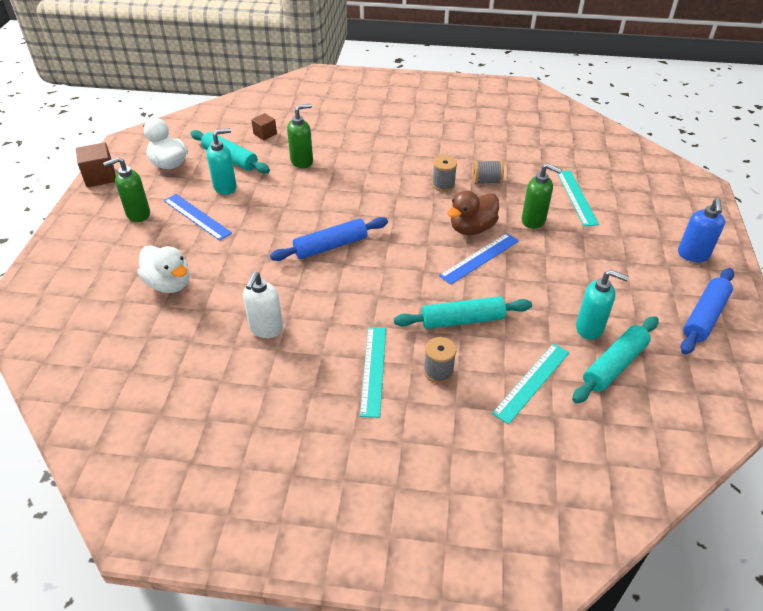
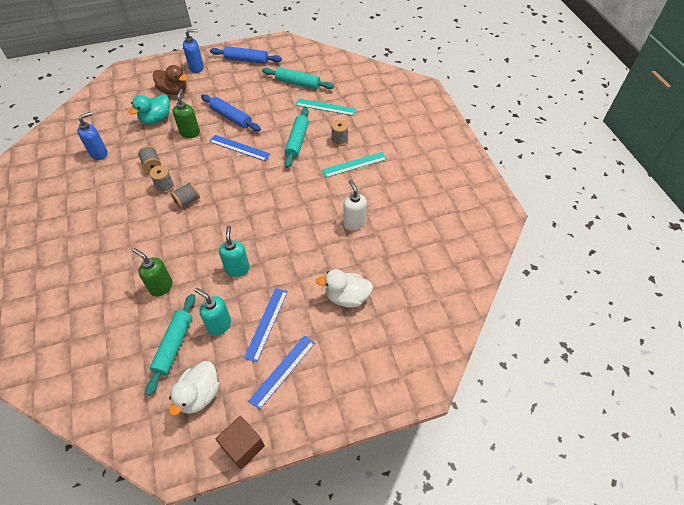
camera: 115 degrees left, 10 degrees up
(138, 214) = (282, 371): green soap dispenser -> blue ruler
(169, 284) = (347, 297): white duck -> white duck turned 105 degrees counterclockwise
(265, 134) = (122, 338): brown cube -> none
(266, 329) = (354, 223): white soap dispenser -> white soap dispenser turned 105 degrees counterclockwise
(330, 246) = (262, 223): blue rolling pin -> blue rolling pin (231, 117)
(408, 197) = (187, 201): none -> grey spool
(462, 320) = (297, 141): turquoise rolling pin -> turquoise rolling pin turned 45 degrees clockwise
(472, 228) = (210, 159): brown duck -> brown duck (174, 91)
(528, 148) = (99, 153): none -> blue soap dispenser
(576, 197) = (156, 119): turquoise ruler -> turquoise duck
(590, 328) = (276, 95): turquoise soap dispenser -> turquoise soap dispenser (237, 269)

